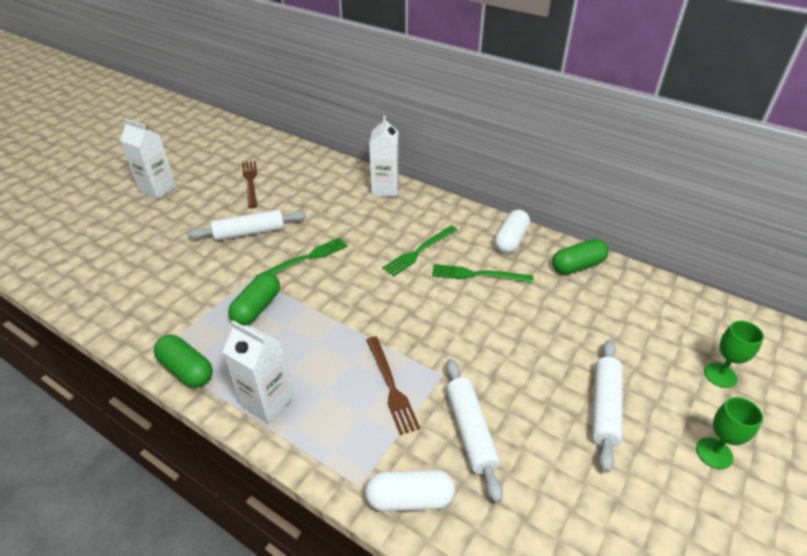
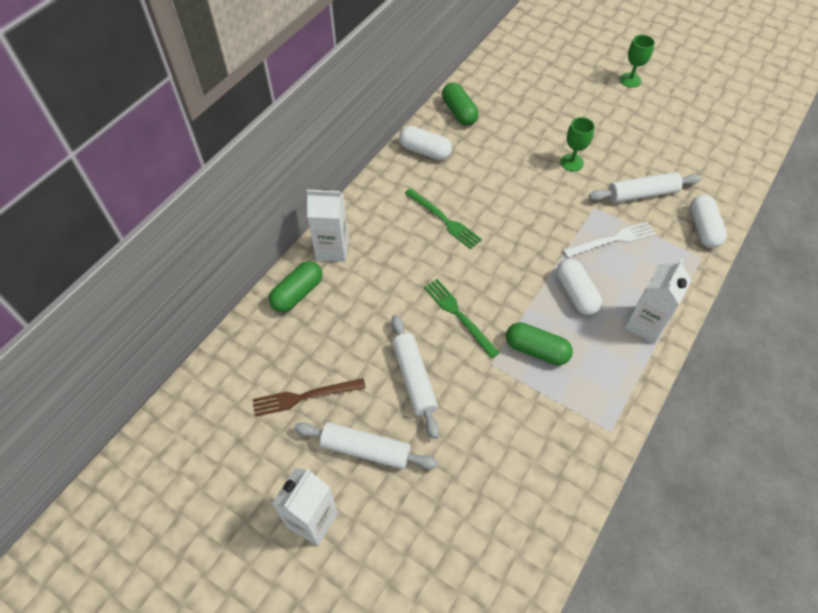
camera: 90 degrees left, 15 degrees up
(186, 370) = (624, 396): green capsule -> green capsule (297, 293)
(318, 344) = (576, 293): none -> white capsule
(391, 386) = (612, 240): brown fork -> white fork
(478, 275) = (475, 178): green fork -> none
(604, 408) = (606, 122): white rolling pin -> white rolling pin (366, 449)
(720, 375) = (567, 62): green goblet -> green goblet (571, 162)

